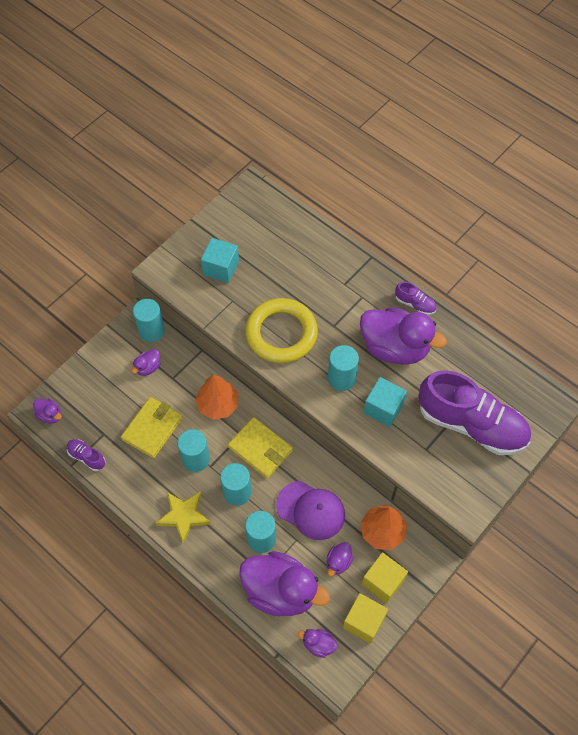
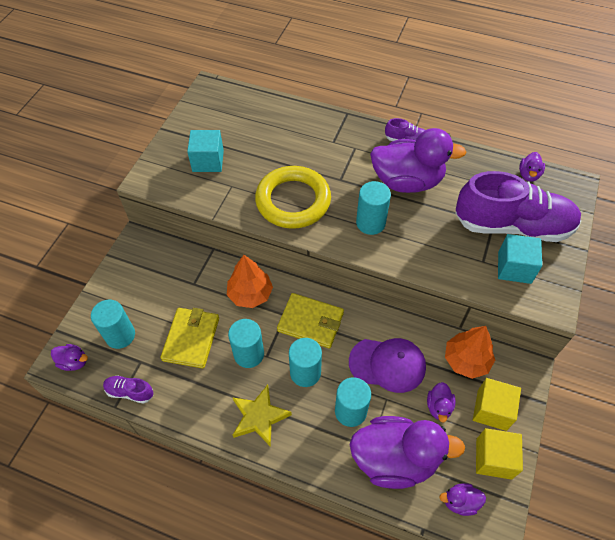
camera: 20 degrees left, 5 degrees down
(148, 367) = (164, 281): purple duck -> purple duck (528, 175)
(151, 331) = (155, 246): turquoise cylinder -> turquoise cylinder (120, 335)
(383, 408) = (424, 237): turquoise cube -> turquoise cube (514, 268)

